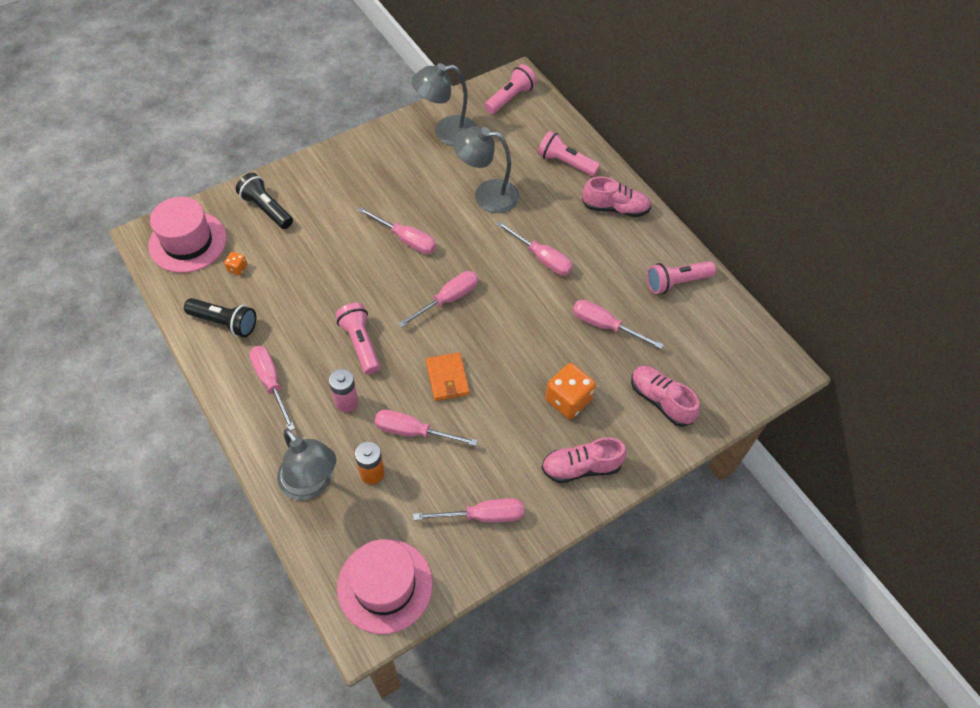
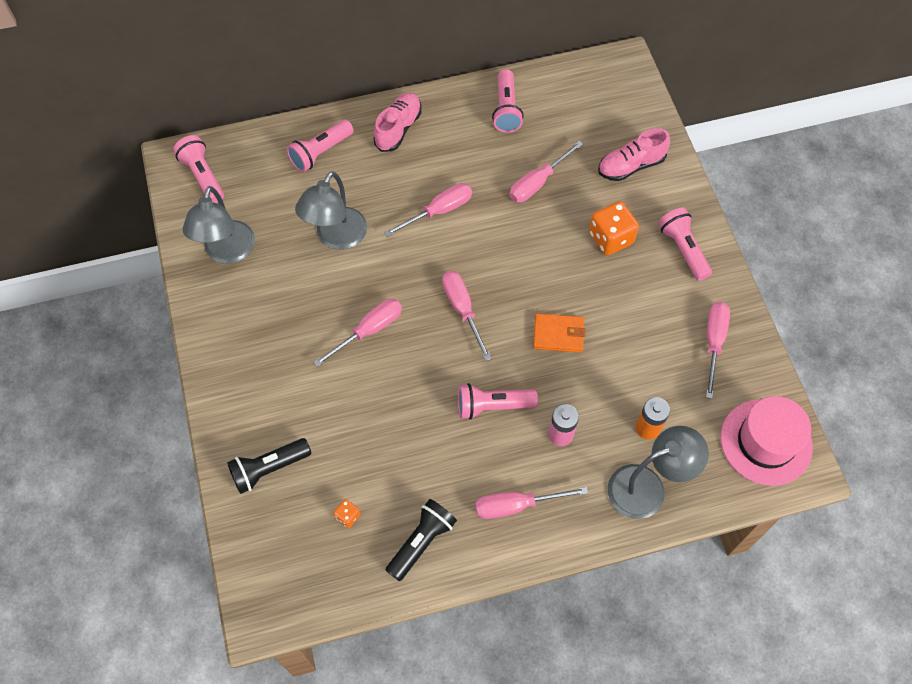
camera: 70 degrees left, 5 degrees up
(188, 242) = (287, 568): pink hat -> none
(413, 432) = (611, 380): pink screwdriver -> none
(581, 467) = (683, 249): pink shoe -> pink flashlight

